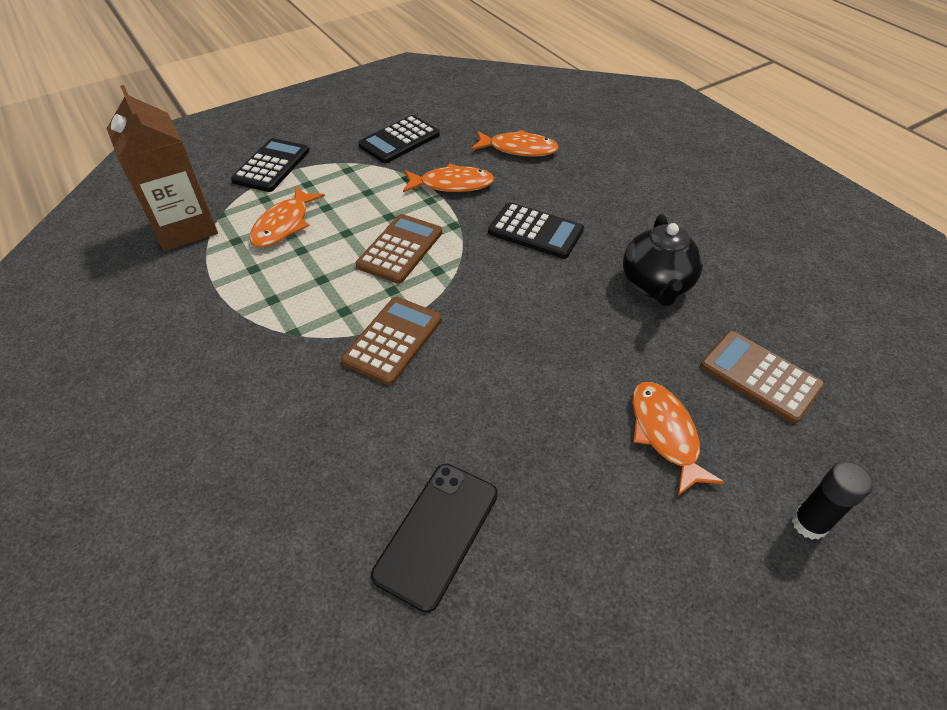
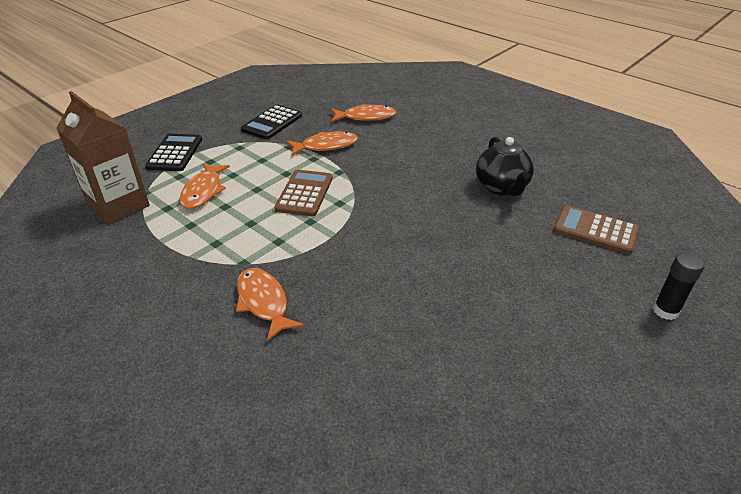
camera: 15 degrees left, 10 degrees down
(393, 340) = (326, 254): brown calculator -> none
(437, 534) = (416, 373): black phone -> none
(535, 231) = (402, 167): black calculator -> none
(665, 434) = (549, 276): orange fish -> orange fish (264, 302)

